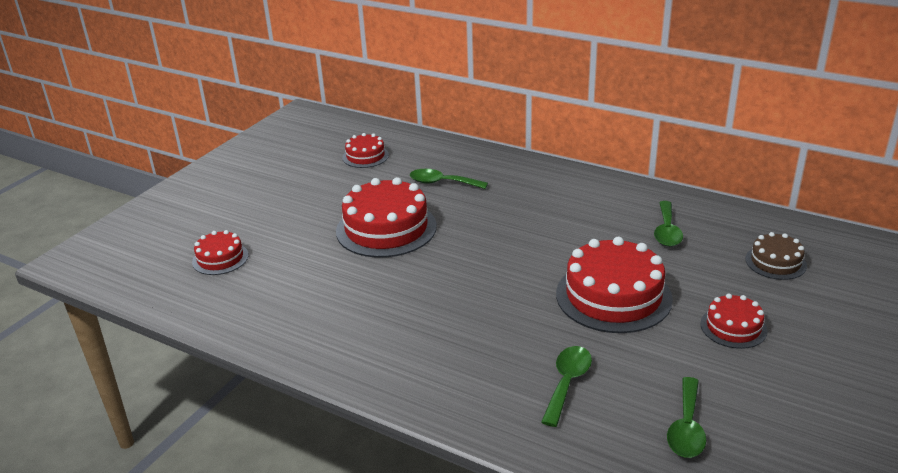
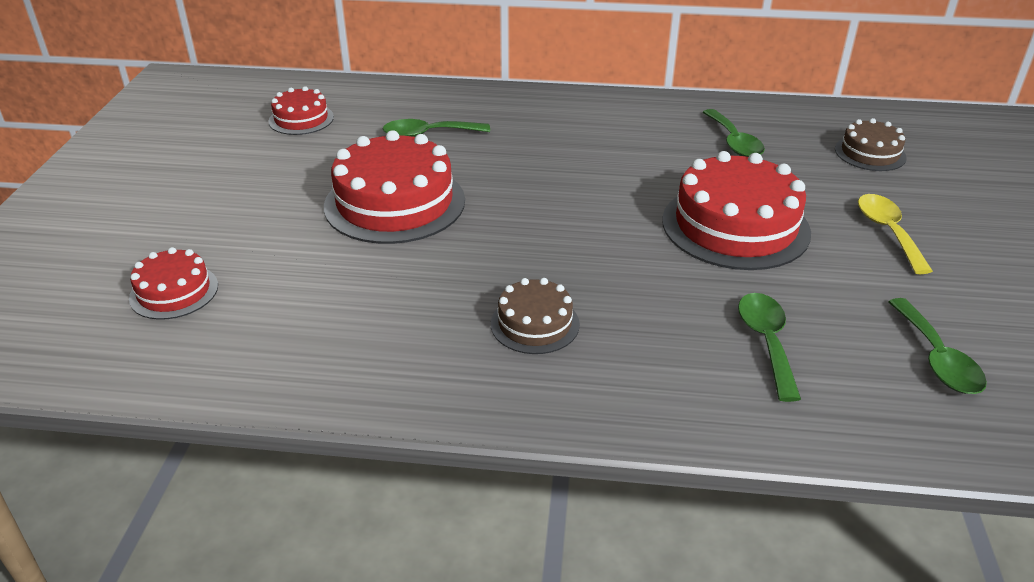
camera: 25 degrees left, 5 degrees up
(418, 331) = (535, 324): none -> brown cake
(733, 327) = (888, 231): red cake -> yellow spoon

